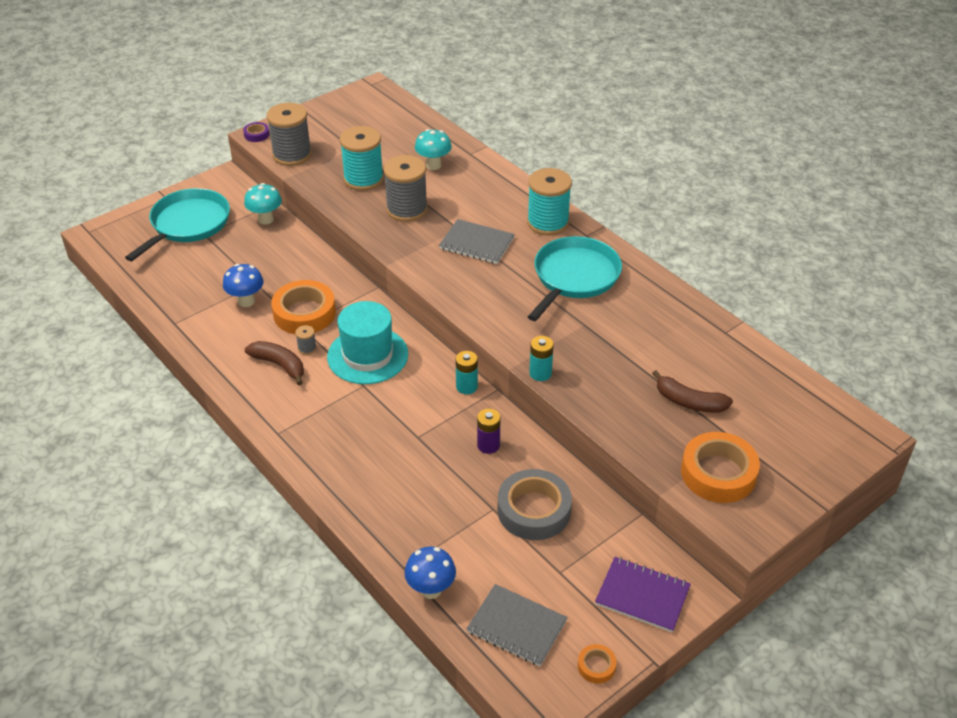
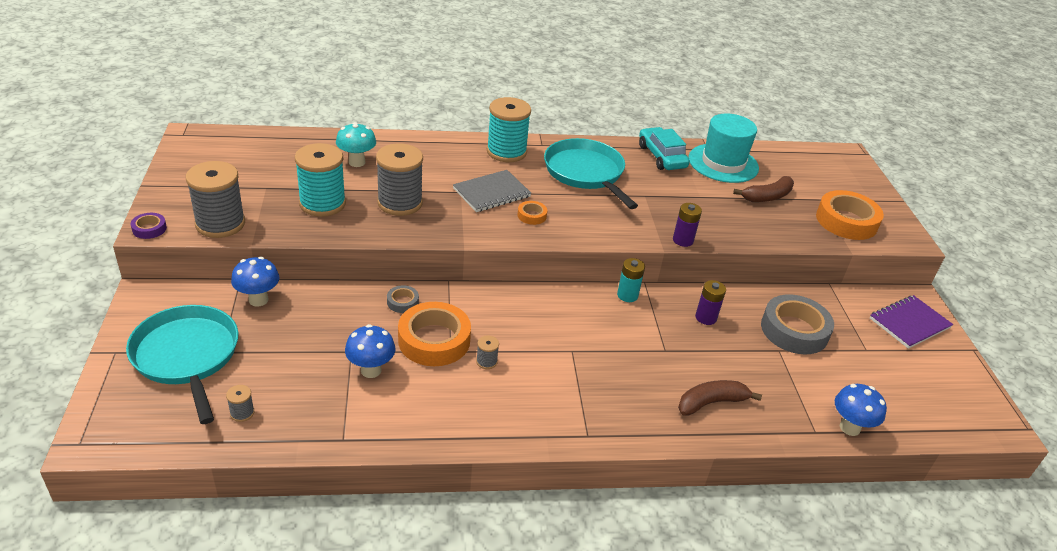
camera: 60 degrees left, 5 degrees down
(161, 272) = (242, 413): none -> grey spool
(265, 219) = (258, 300): turquoise mushroom -> blue mushroom
(279, 365) = (492, 390): brown banana -> brown banana (711, 403)
(329, 279) = (402, 302): none -> grey tape
(367, 355) = (535, 329): turquoise hat -> turquoise hat (723, 163)
(516, 626) = (912, 399): grey notebook -> none
(540, 373) = (683, 240): turquoise battery -> purple battery
(596, 666) = (967, 378): orange tape -> orange tape (532, 215)
(667, 309) = (661, 156): none -> turquoise car

